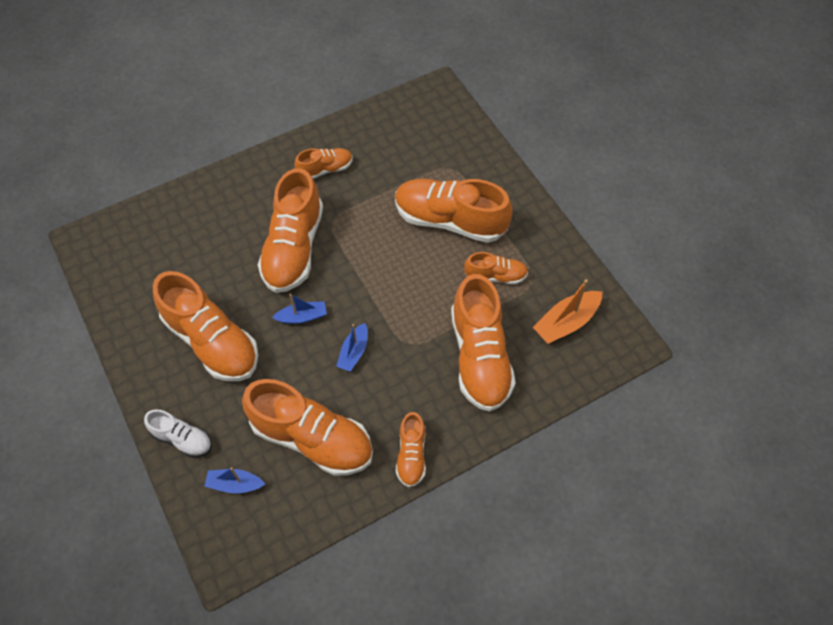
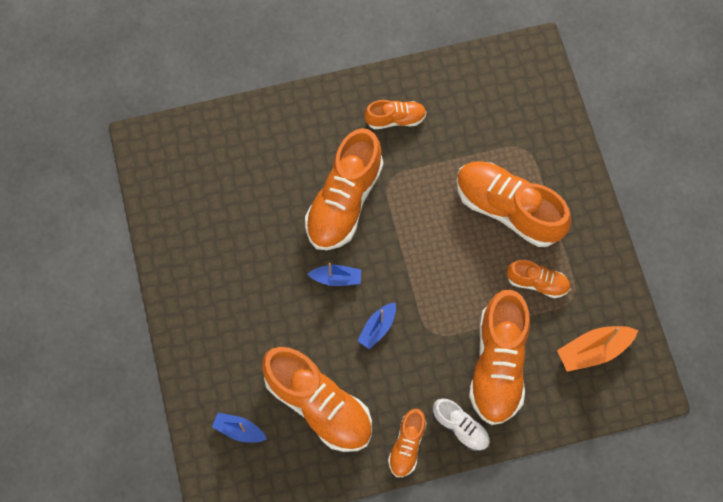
camera: 15 degrees right, 10 degrees up
(182, 439) = (200, 373): white shoe -> white shoe (460, 427)
(212, 341) = (245, 281): orange shoe -> none

